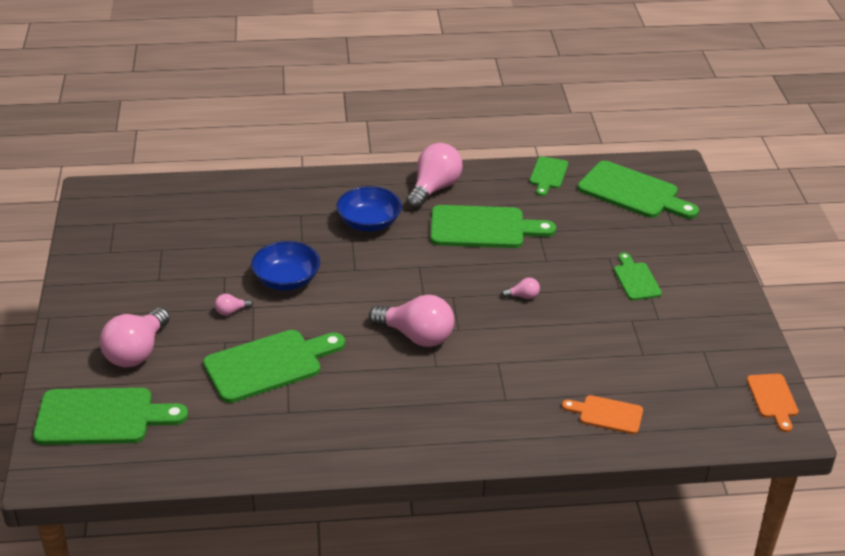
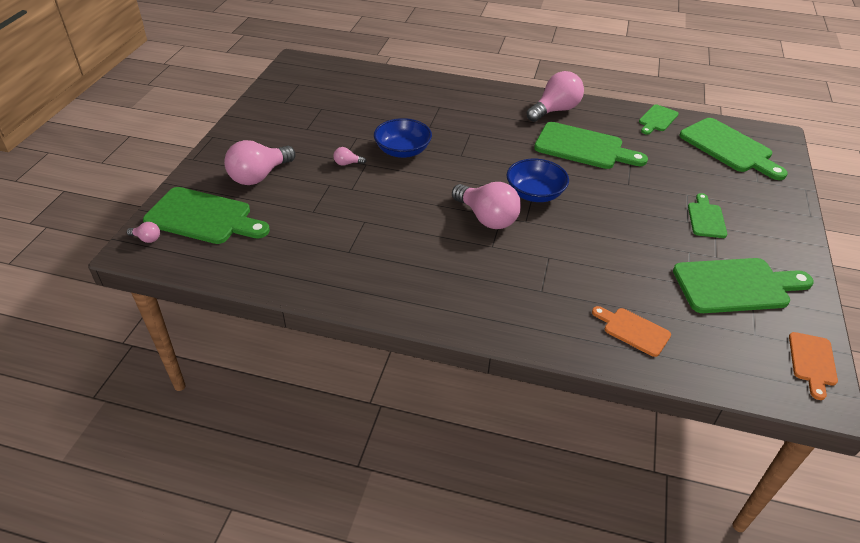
camera: 20 degrees right, 5 degrees up
(269, 365) = (354, 210): green cutting board -> green cutting board (736, 286)
(369, 223) = (490, 124): blue bowl -> blue bowl (535, 193)
(523, 296) = (595, 208): pink light bulb -> pink light bulb (147, 239)

